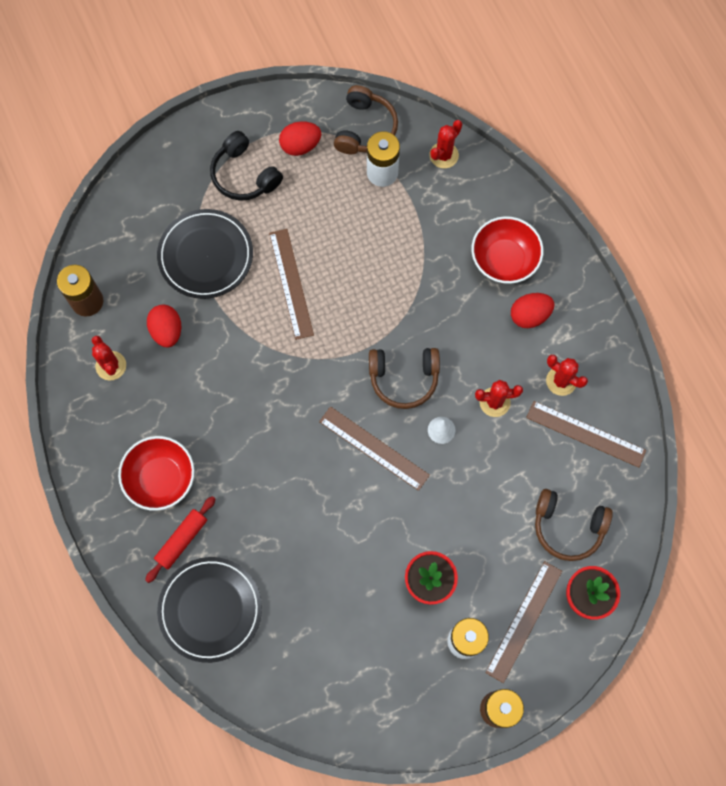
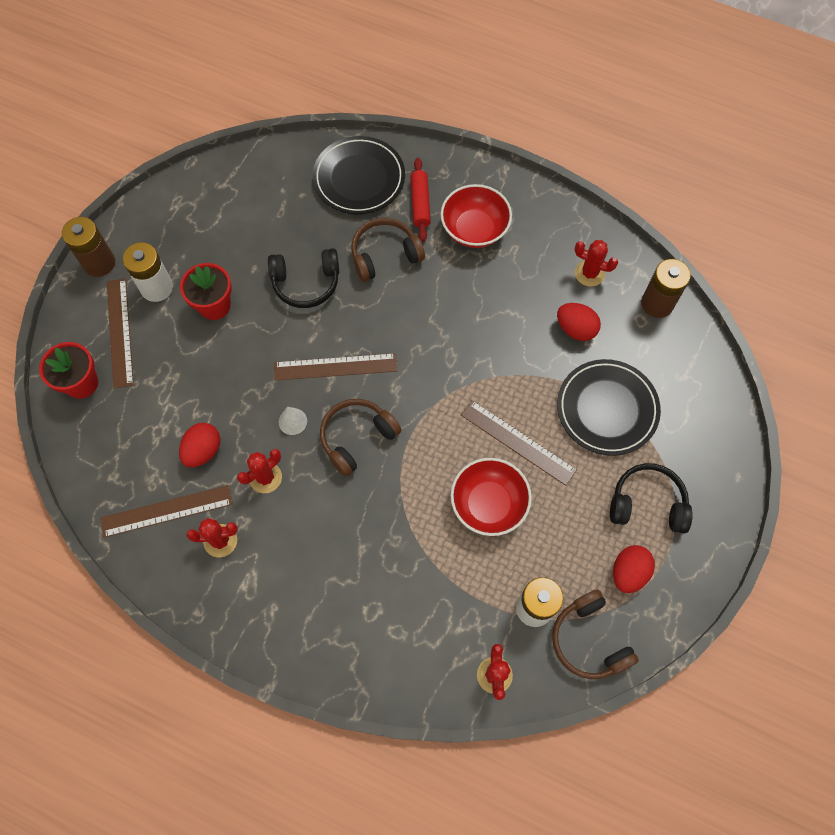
camera: 140 degrees right, 5 degrees down
(338, 542) = (306, 283): none -> black headphones
(504, 260) = (354, 613): red bowl -> red bowl (488, 504)
(529, 315) = (291, 578): red egg -> red egg (203, 450)
(568, 527) = (131, 424): brown headphones -> brown headphones (385, 255)

